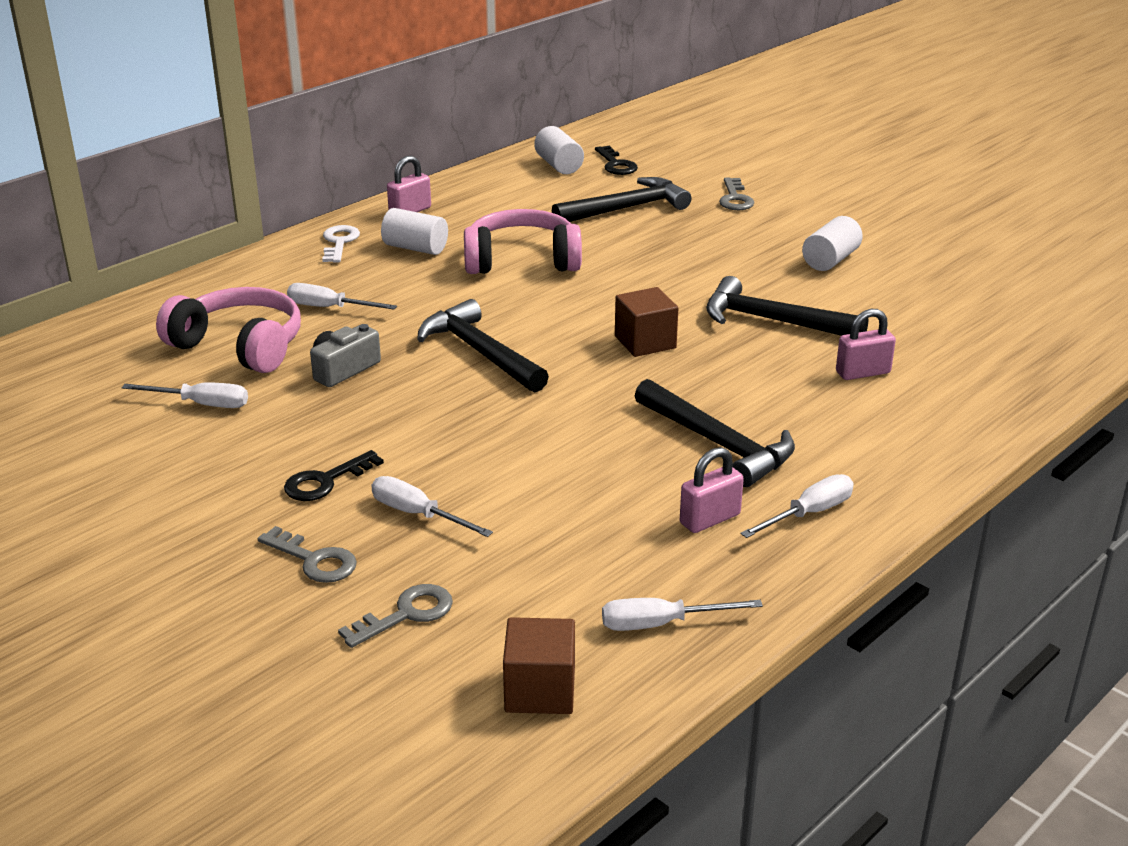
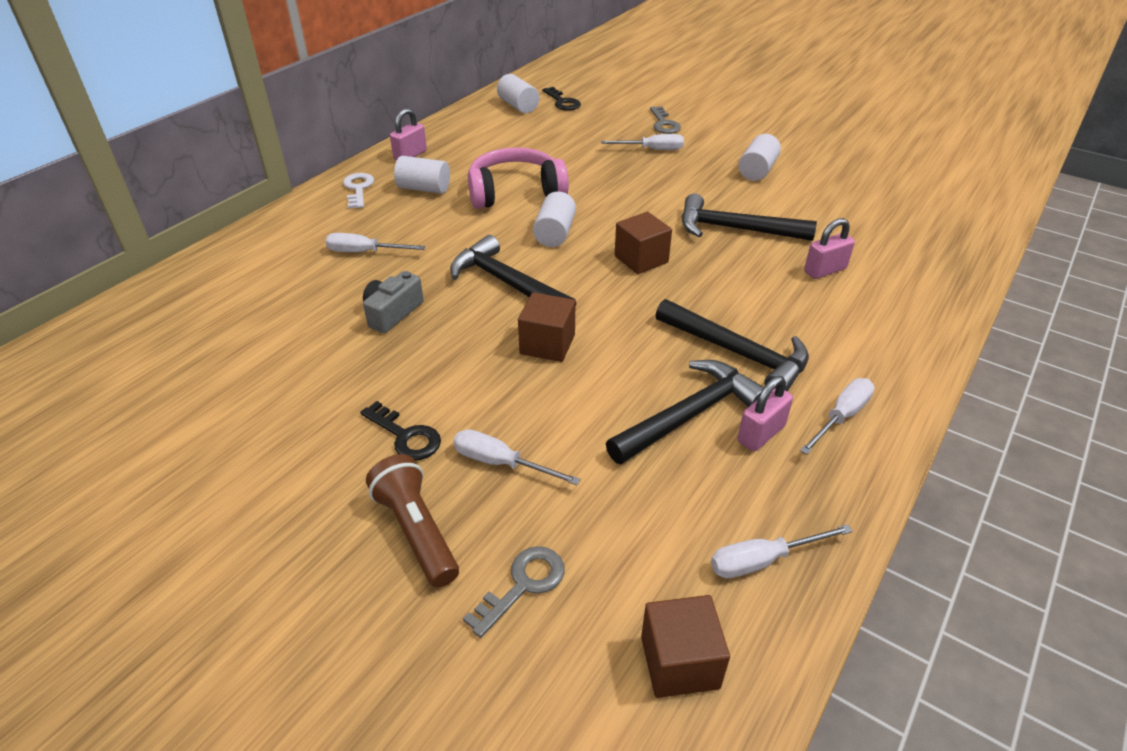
camera: 10 degrees left, 10 degrees up
(201, 404) = (270, 364): white screwdriver -> white screwdriver (652, 150)
(240, 346) = (293, 298): pink headphones -> none
(314, 560) = (417, 531): grey key -> brown flashlight
(326, 481) = (405, 436): black key -> black key turned 90 degrees counterclockwise
(505, 415) = (547, 344): none -> brown cube
(553, 307) = (554, 233): none -> white cylinder
(625, 208) = (583, 139): black hammer -> black hammer (689, 415)

